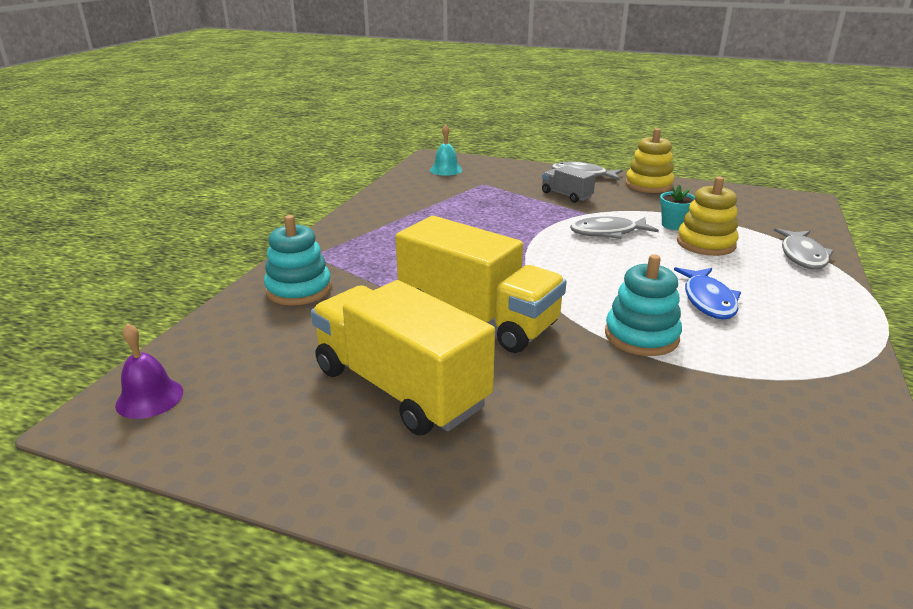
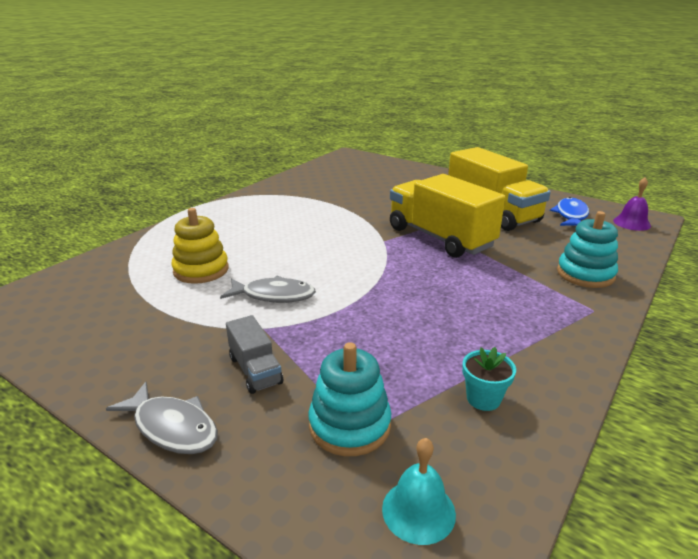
camera: 165 degrees left, 0 degrees up
(641, 336) = (342, 217): turquoise stacking toy -> turquoise stacking toy (349, 425)
(648, 185) = (110, 376): yellow stacking toy -> none
(673, 225) = (195, 295): turquoise flower pot -> turquoise flower pot (483, 399)
(708, 300) = (273, 229): blue fish -> blue fish (571, 215)
(802, 256) = (145, 249): grey fish -> none

